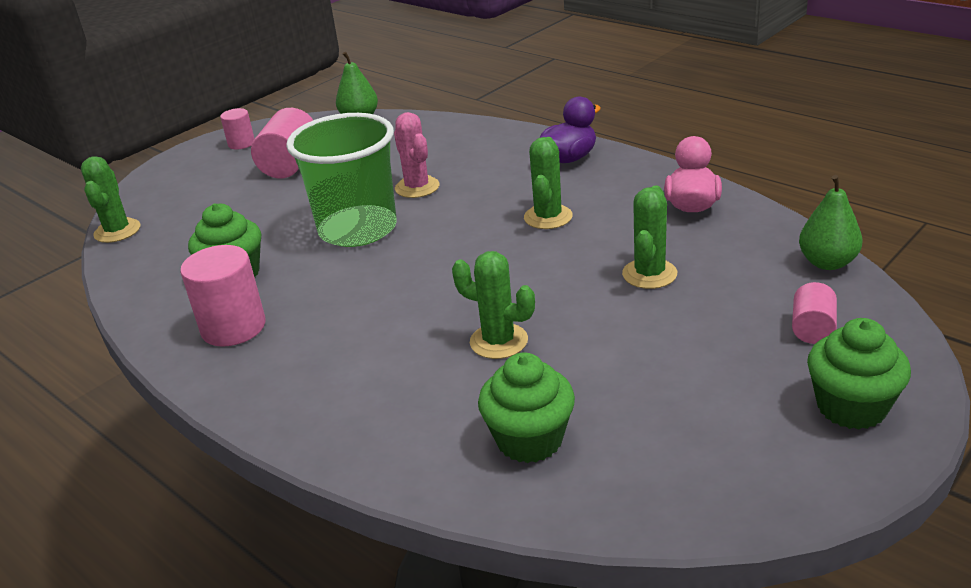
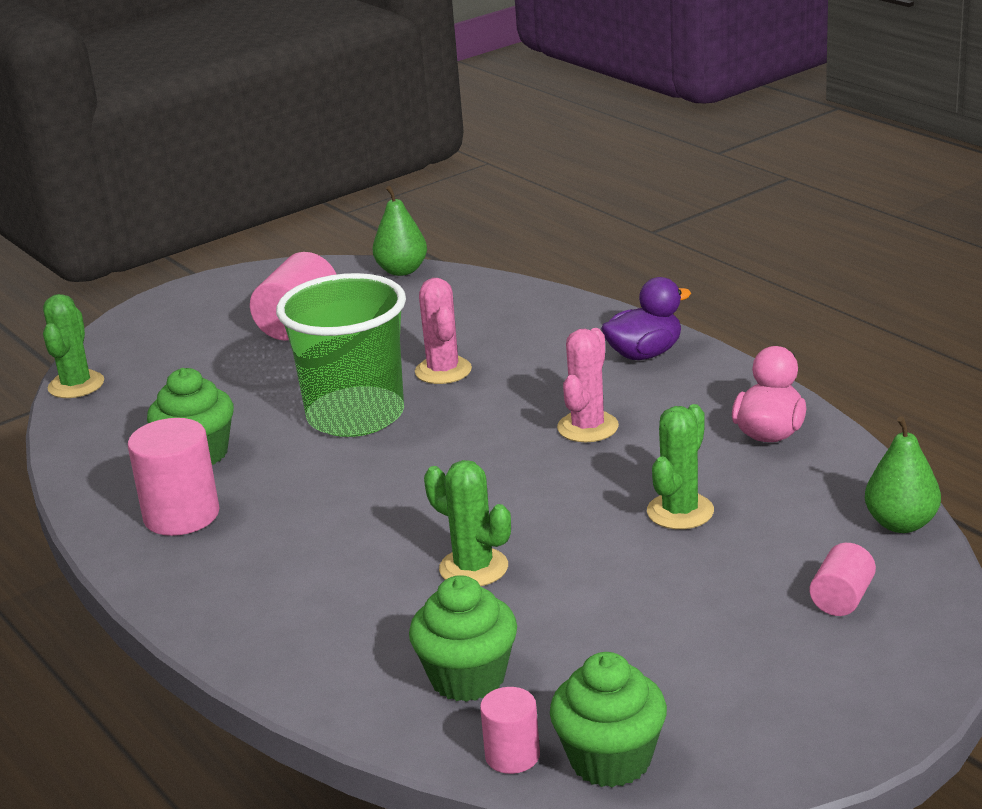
camera: 10 degrees right, 5 degrees down
(241, 143) = (247, 289): pink cylinder -> pink cylinder (512, 756)
(548, 217) = (587, 427): green cactus -> pink cactus
(851, 407) = (841, 690): green cupcake -> green cupcake (610, 760)

